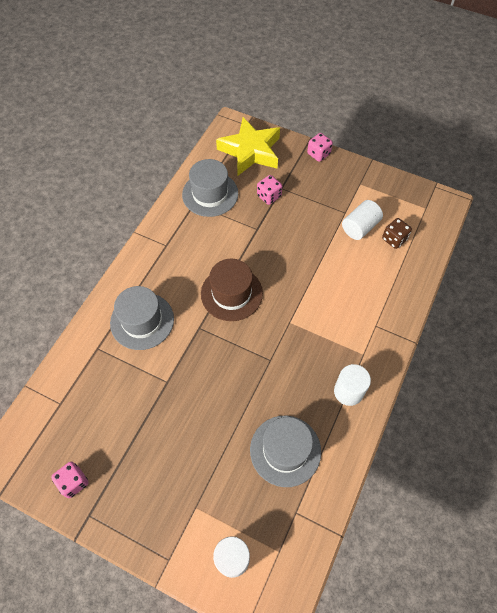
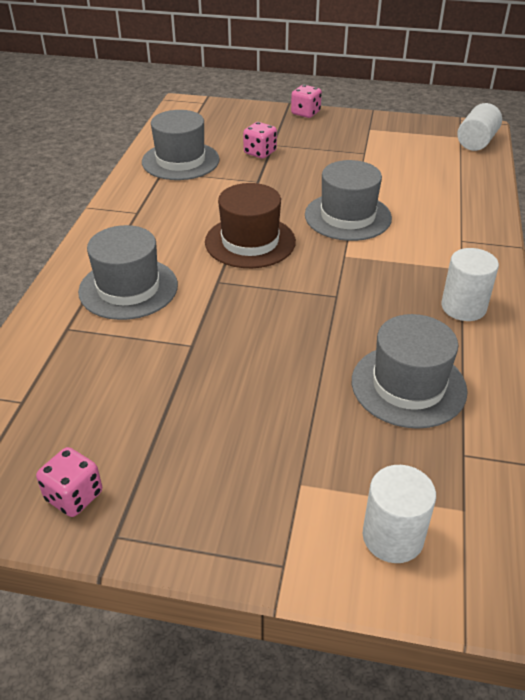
camera: 15 degrees left, 20 degrees down
(250, 151) = (219, 121): yellow star -> none
(306, 282) = (348, 216): none -> grey hat
(360, 227) = (390, 162): white cylinder -> white cylinder (476, 142)
(394, 239) = (438, 165): brown dice -> none

